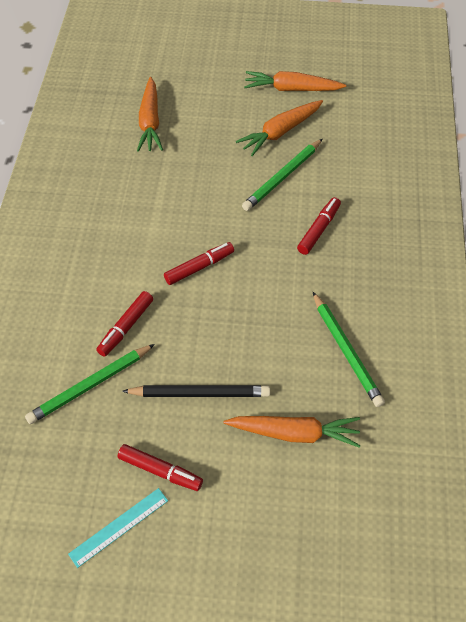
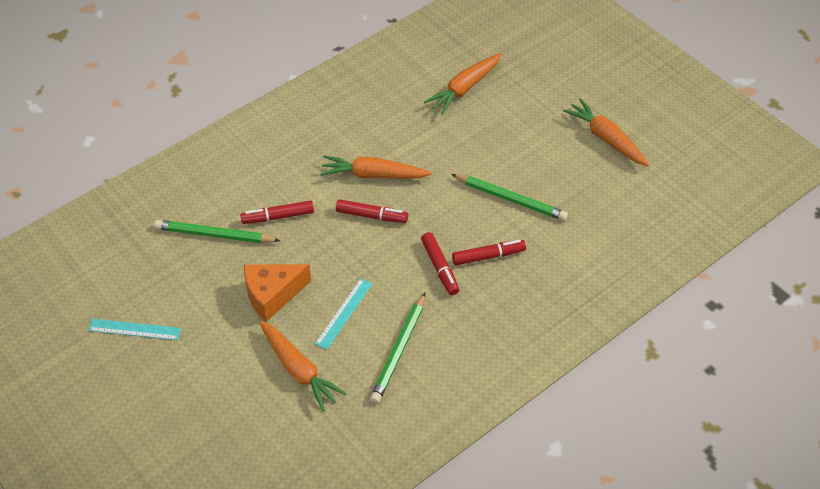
camera: 45 degrees right, 5 degrees down
(160, 471) = (194, 319): red marker -> red marker (440, 267)
(200, 393) = (272, 295): black pencil -> orange cheese
(272, 358) = (344, 313): none -> turquoise ruler
(280, 132) = (553, 165): orange carrot -> orange carrot (373, 175)
(282, 177) = (510, 199): green pencil -> green pencil turned 150 degrees counterclockwise

